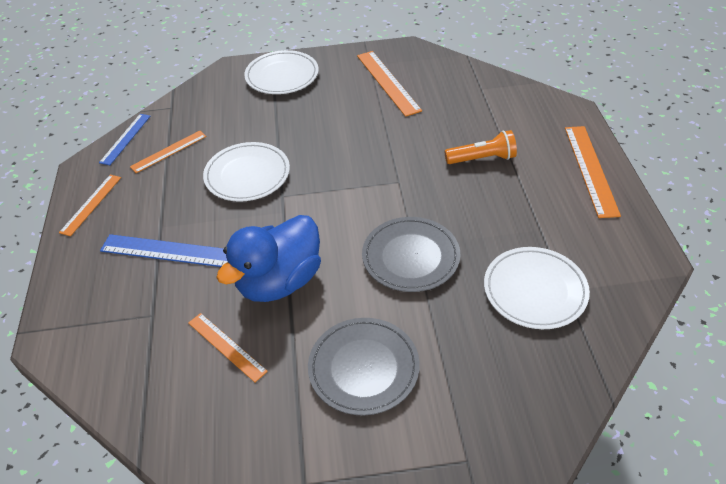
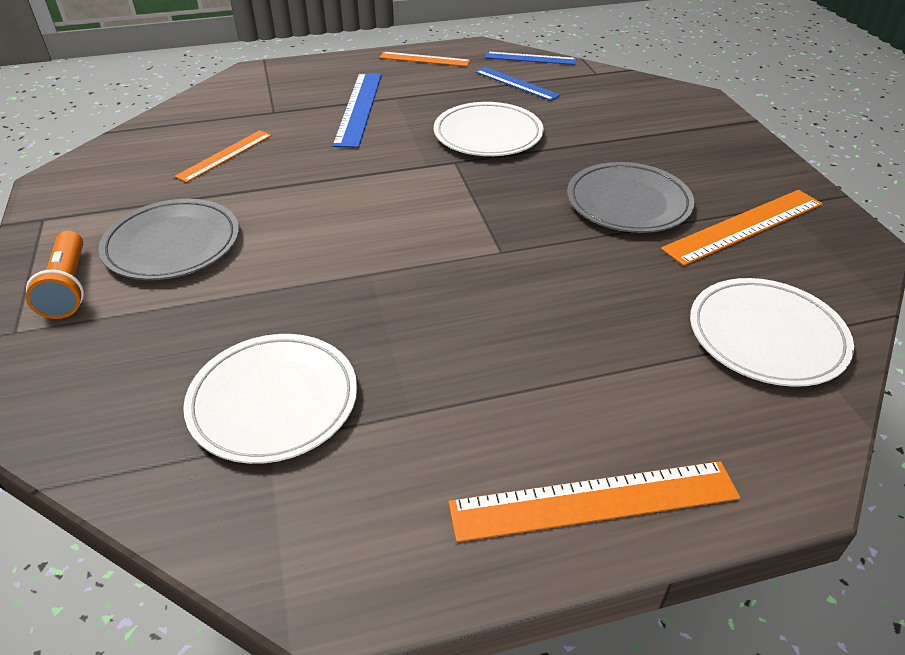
camera: 80 degrees right, 5 degrees down
(168, 151) = (516, 83): orange ruler -> blue ruler
(279, 281) = (311, 175): blue duck -> none
(282, 76) = (703, 134): white plate -> white plate (766, 336)
(410, 257) = (348, 271): grey plate -> grey plate (628, 203)
(482, 158) = (581, 339): orange flashlight -> orange flashlight (69, 287)

